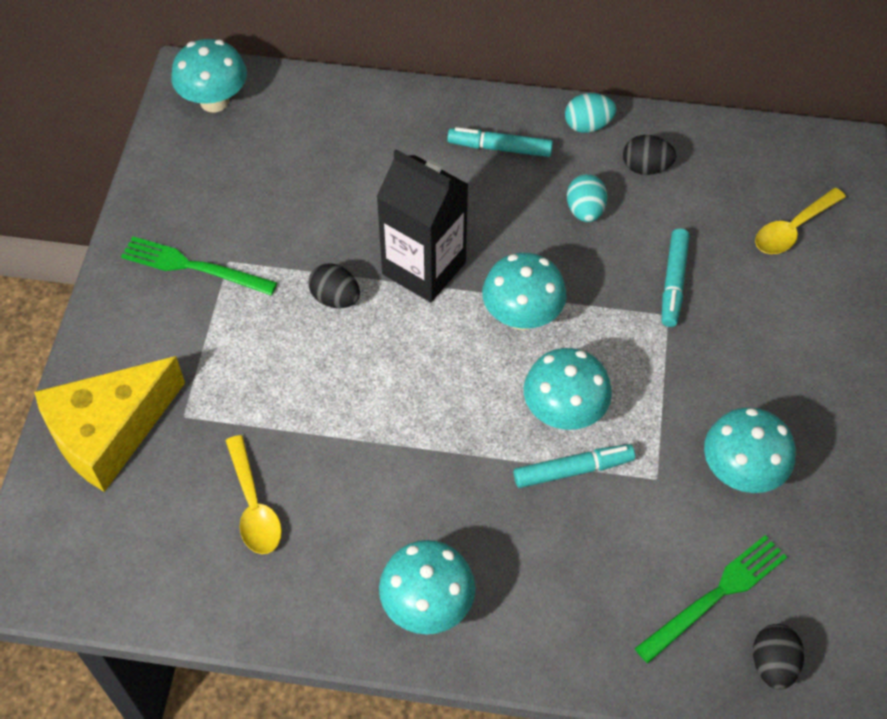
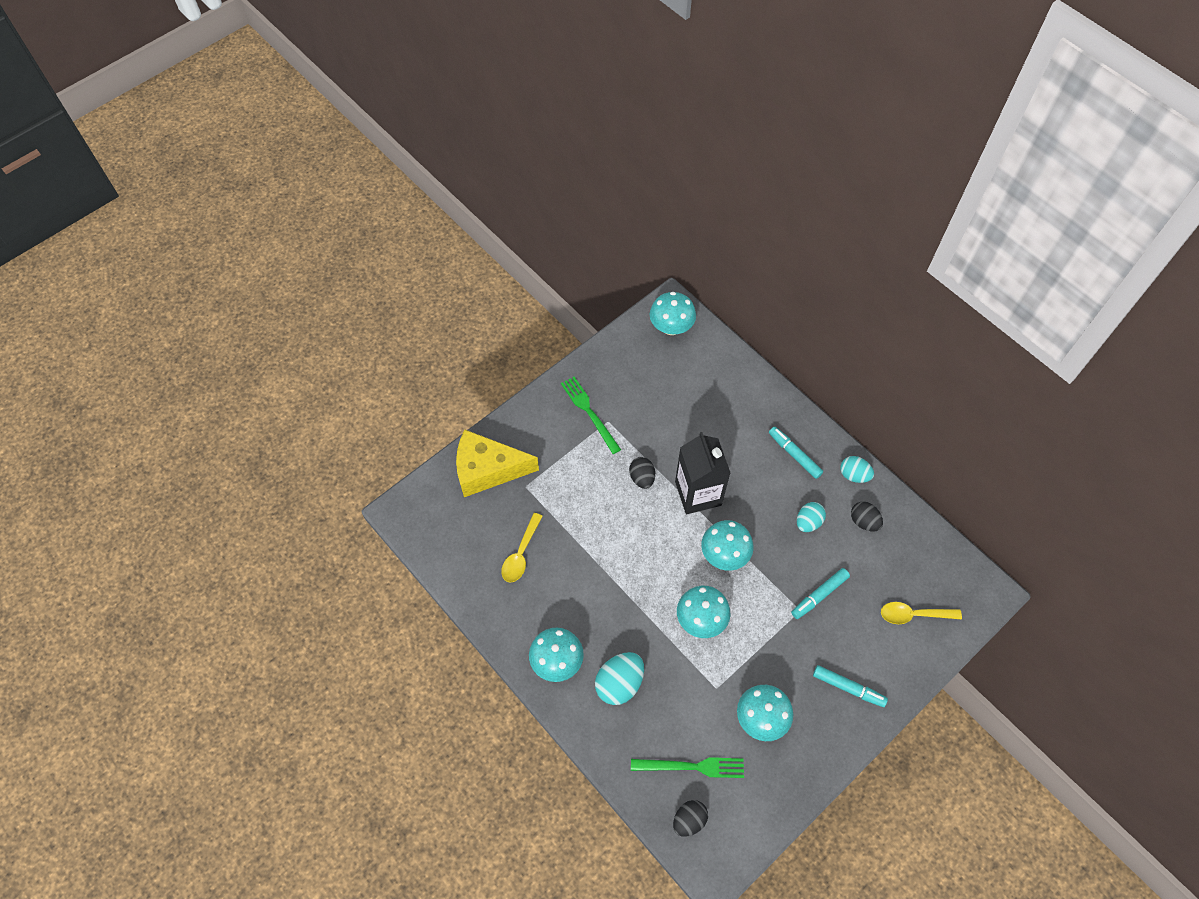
camera: 40 degrees right, 5 degrees up
(534, 567) = (619, 683): none -> turquoise egg
(572, 470) = (679, 651): turquoise marker -> turquoise marker (848, 687)

